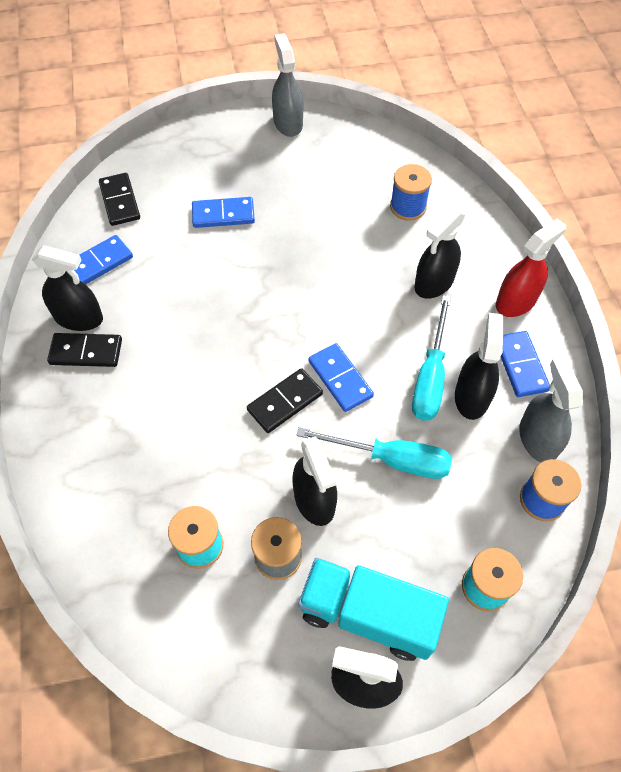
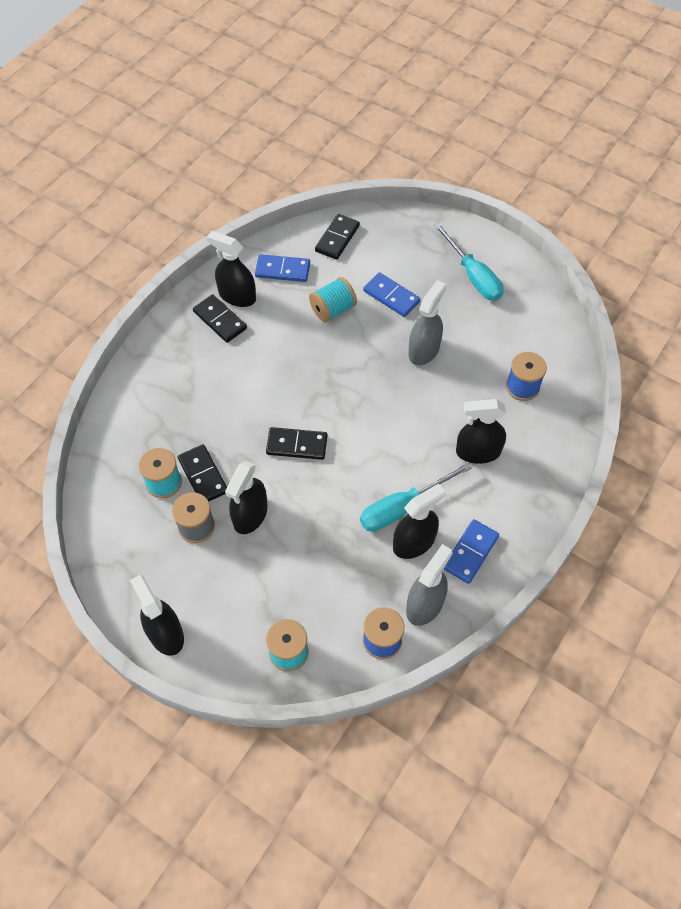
camera: 45 degrees right, 0 degrees up
(79, 318) = (237, 296): black spray bottle -> black spray bottle turned 150 degrees clockwise
(184, 262) = (333, 309): none -> turquoise spool
(230, 505) = (203, 475): none -> black domino
(288, 123) = (507, 264): grey spray bottle -> grey spray bottle (424, 350)
(340, 379) = (345, 460): blue domino -> none
(368, 615) = (208, 602): turquoise truck -> none
(391, 459) = (319, 533): turquoise screwdriver -> turquoise screwdriver (473, 276)
(516, 301) = (520, 511): red spray bottle -> none

